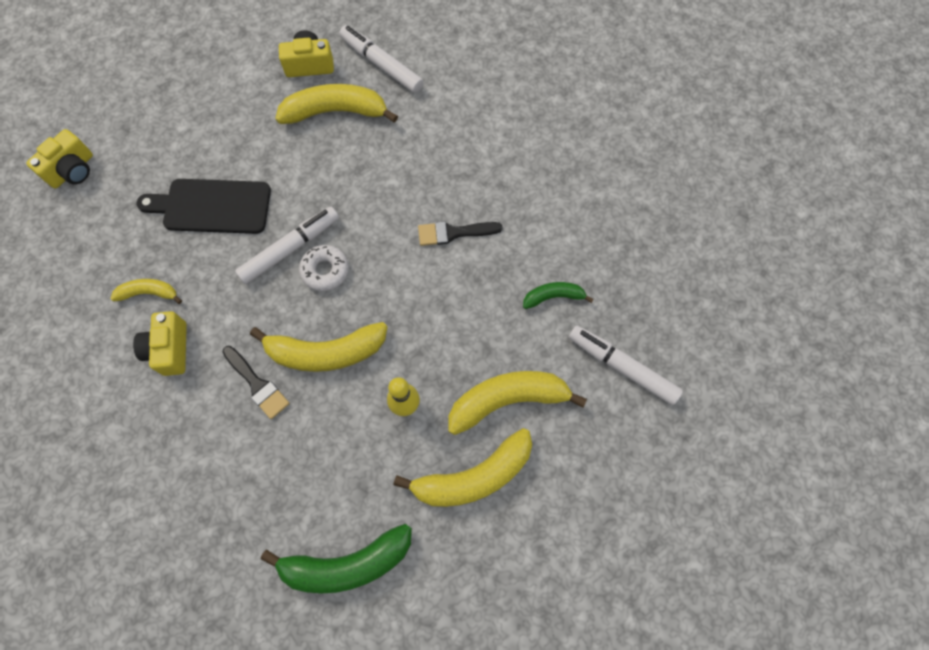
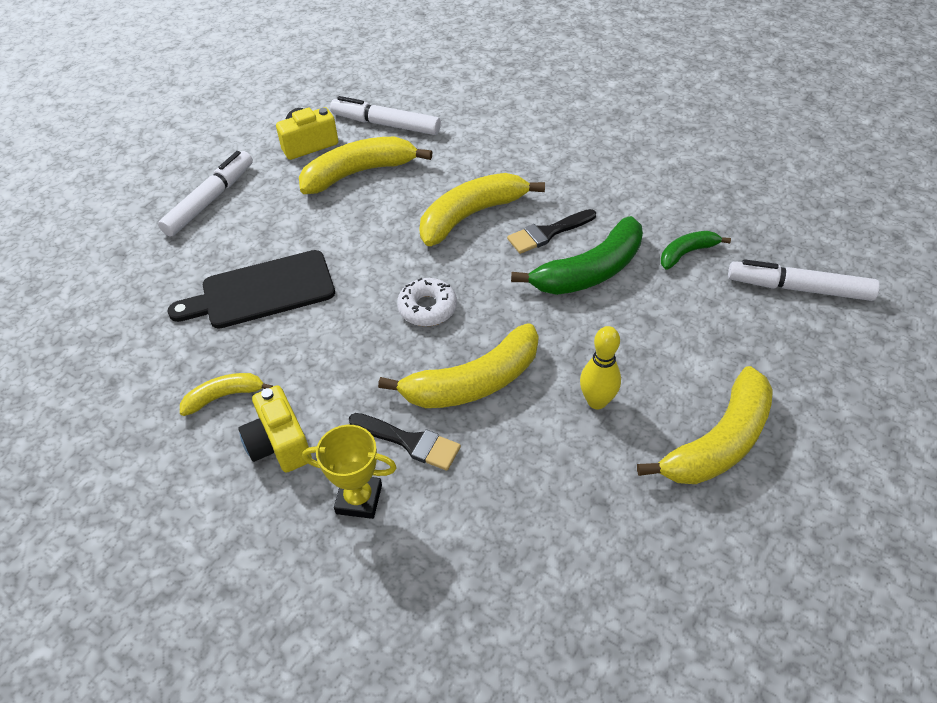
camera: 20 degrees left, 20 degrees down
(72, 170) = (69, 309): yellow camera -> none
(203, 416) = (359, 499): none -> yellow trophy
(290, 248) = (375, 301): white marker -> white marker (210, 200)
(347, 564) = (632, 591): green banana -> green banana (590, 271)
(508, 400) = (705, 357): yellow banana -> yellow banana (471, 215)

